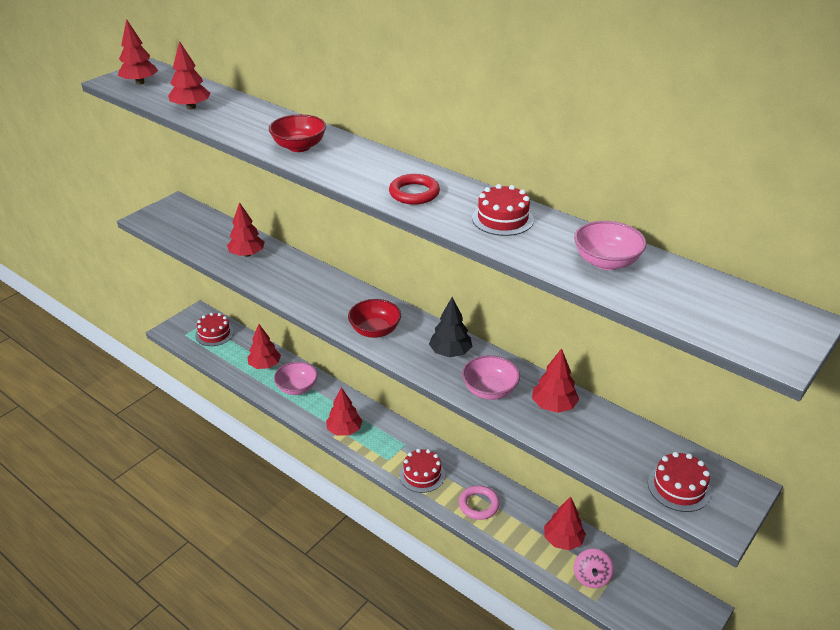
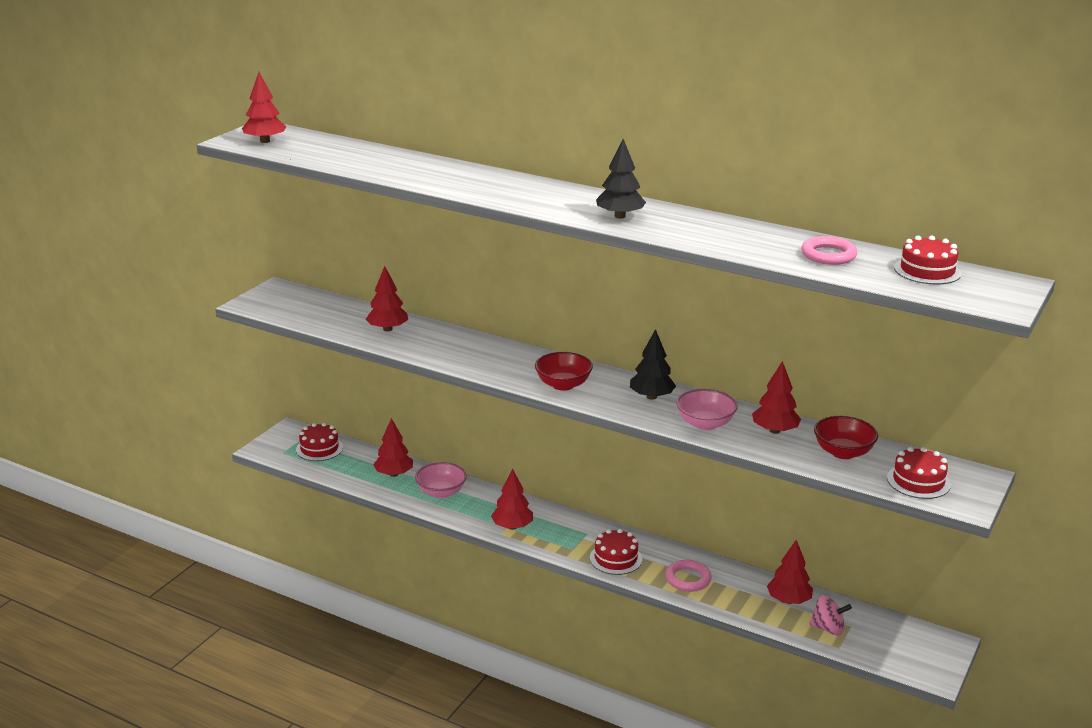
camera: 10 degrees left, 10 degrees down
(191, 107) = (339, 160): red tree -> none
(299, 147) = (479, 186): red bowl -> red bowl (843, 452)
(414, 193) = (620, 216): red ring -> black tree
(502, 219) = (716, 230): red cake -> red cake (927, 270)
(591, 577) = (828, 628): pink spinning top -> pink spinning top turned 75 degrees counterclockwise
(606, 262) = (828, 255): pink bowl -> pink ring

